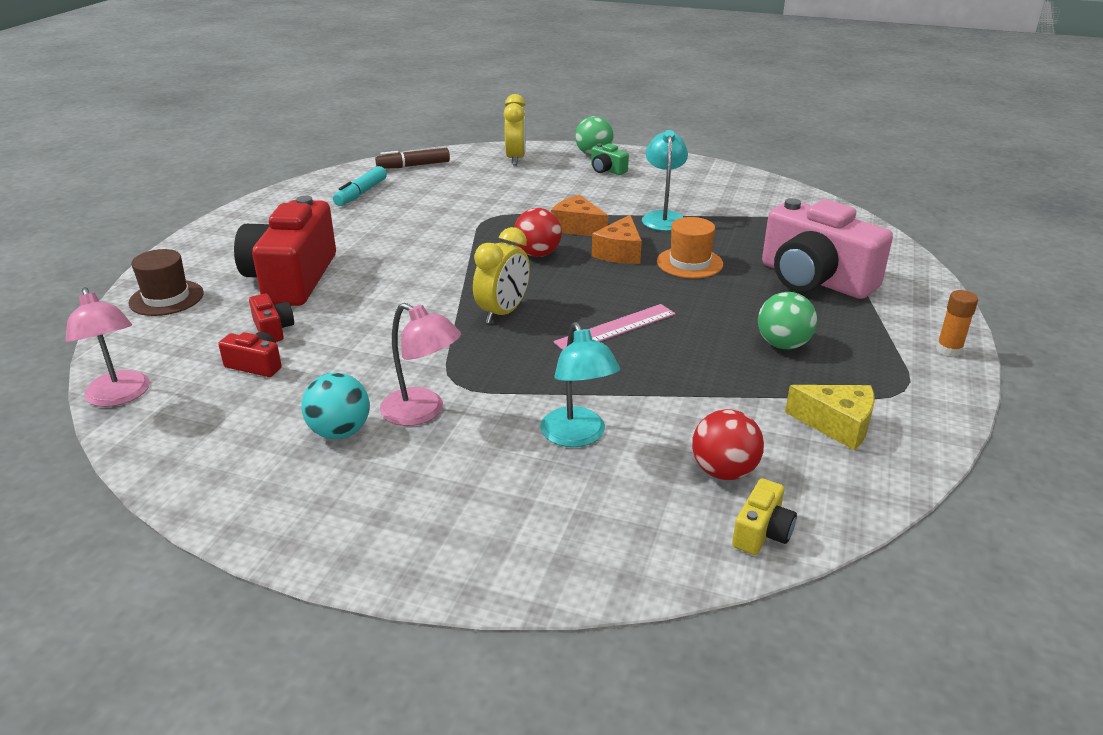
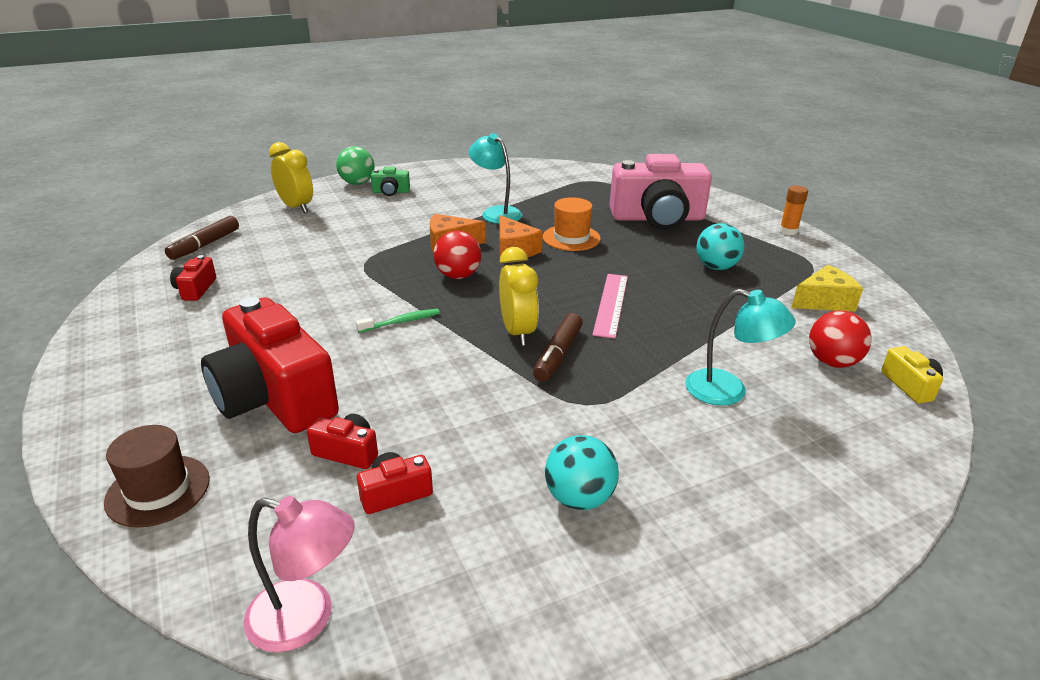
camera: 45 degrees left, 0 degrees up
(361, 193) = (195, 289): turquoise marker -> red camera
(422, 412) = (607, 441): pink lamp -> none
(440, 268) = (401, 322): none -> green toothbrush
(500, 342) = (557, 355): none -> brown marker
(783, 345) = (716, 267): green ball -> turquoise ball

